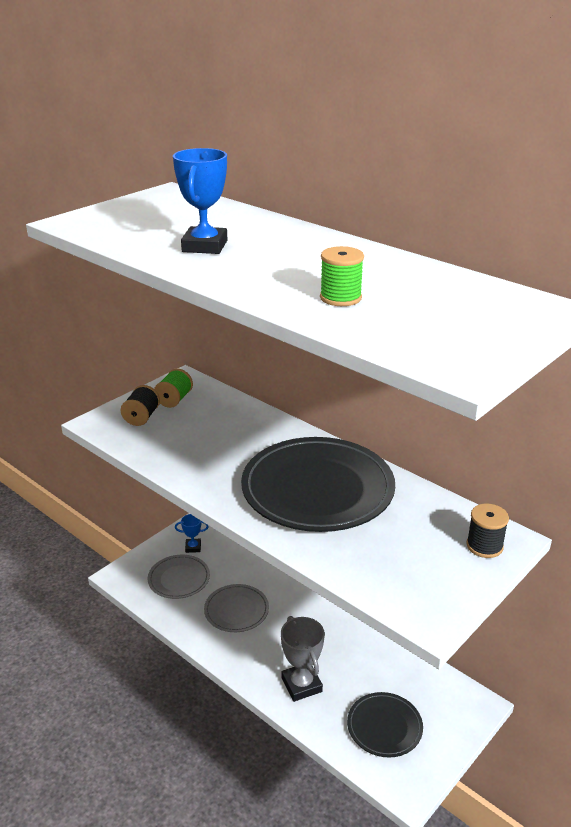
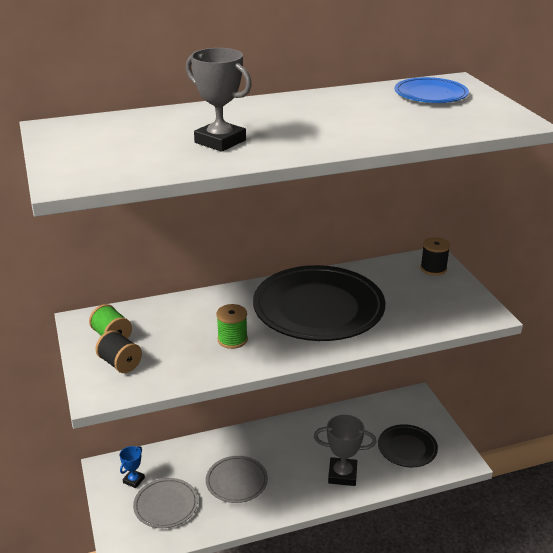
camera: 60 degrees left, 0 degrees up
(204, 246) = (220, 141): blue trophy -> grey trophy
(340, 298) = (381, 124): green spool -> green spool (232, 339)
(477, 304) = (430, 94): none -> blue plate

